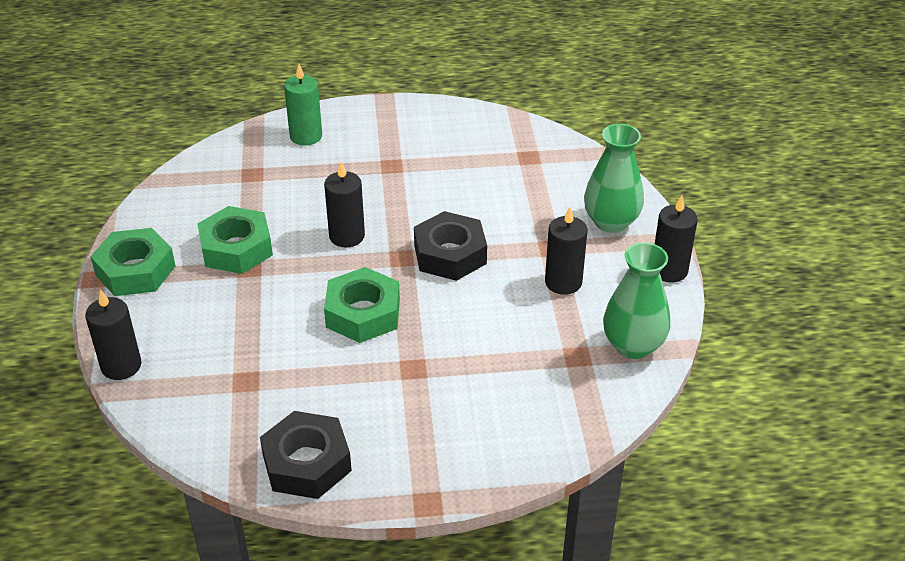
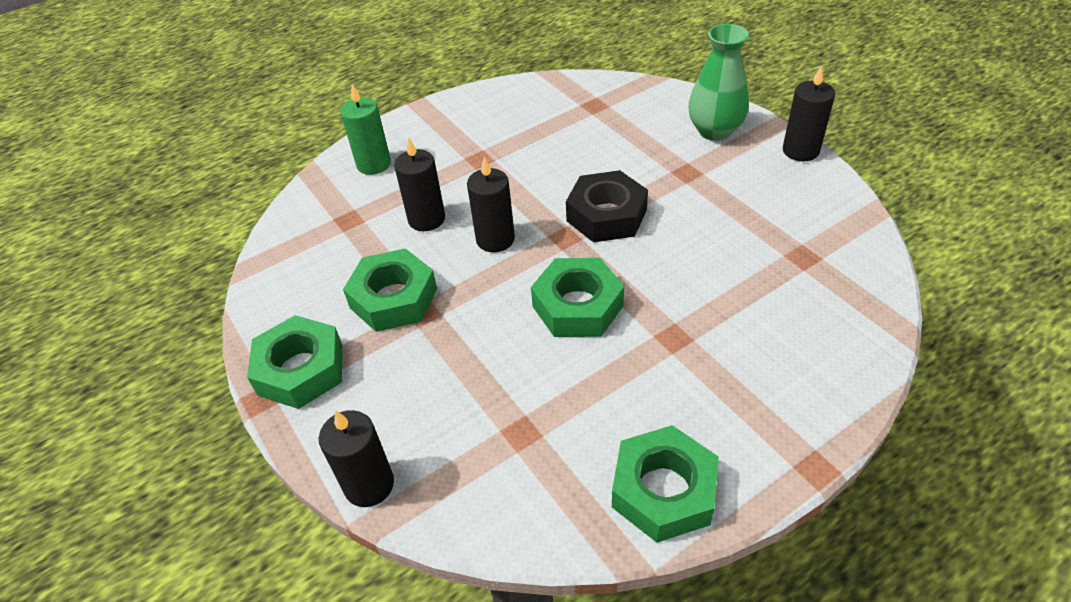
camera: 25 degrees left, 5 degrees up
(306, 463) = (663, 490): black nut -> green nut
(563, 282) = (727, 197): black candle -> black candle (426, 219)
(633, 345) = (838, 226): green vase -> none

